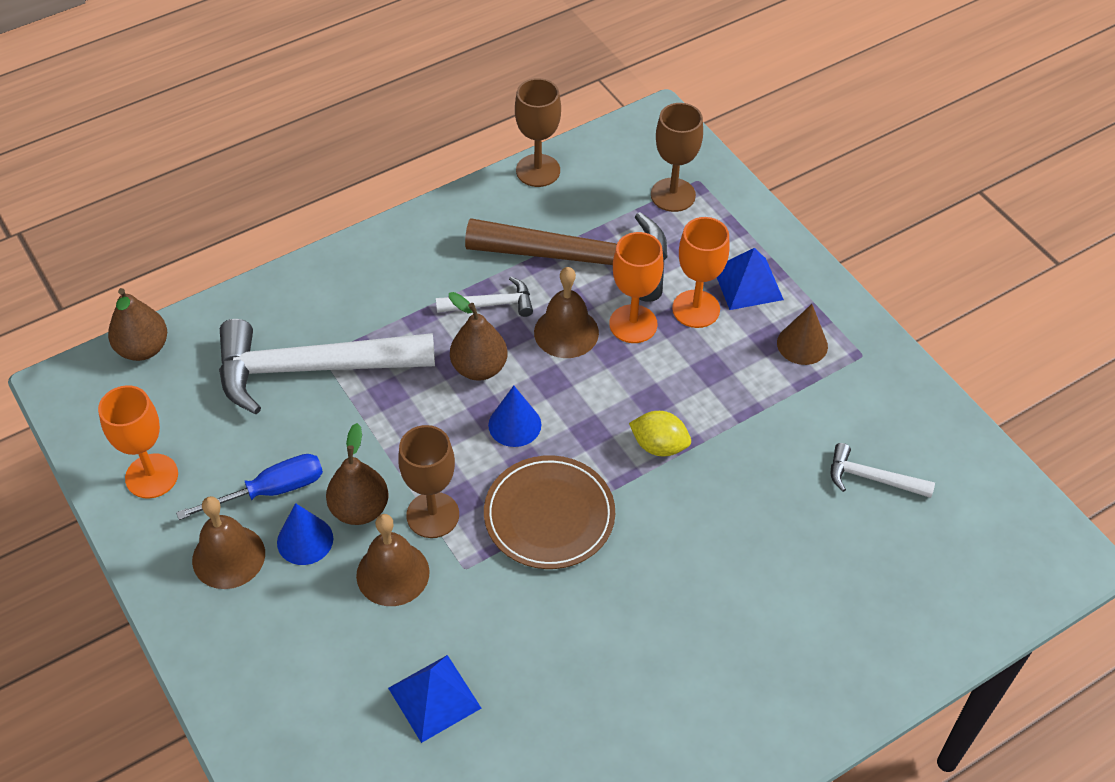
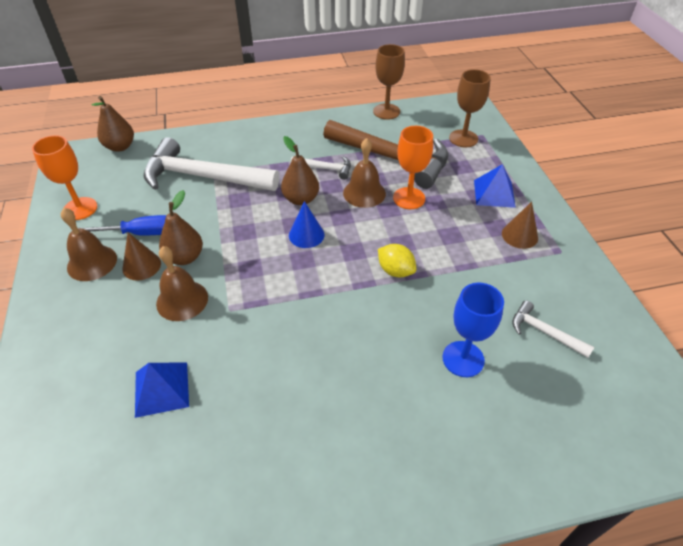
camera: 20 degrees right, 5 degrees down
(305, 540) = (141, 266): blue cone -> brown cone
(432, 515) = (227, 273): brown goblet -> none
(549, 515) = (301, 293): brown plate -> none
(696, 309) = (453, 199): orange goblet -> none
(787, 543) = (463, 359): none -> blue goblet

